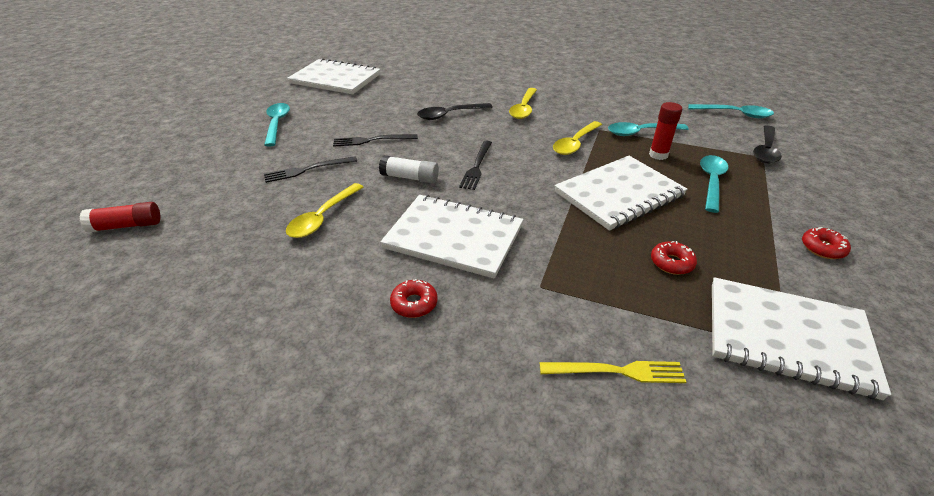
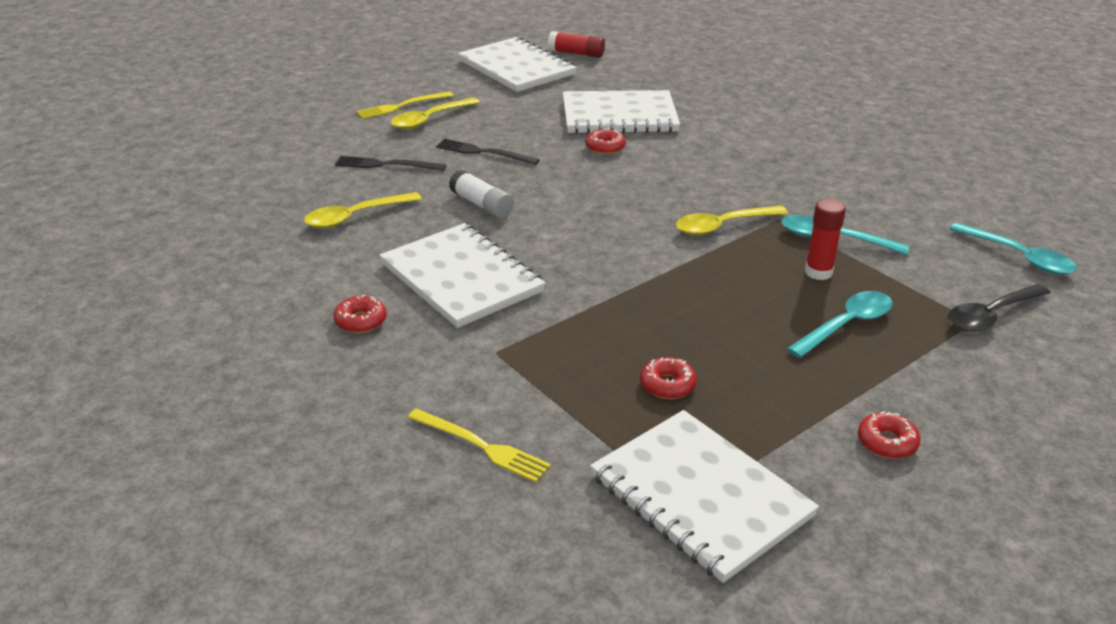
camera: 30 degrees right, 5 degrees down
(126, 226) = (185, 169): red glue stick -> red glue stick (576, 53)
(277, 124) = (402, 106): turquoise spoon -> yellow fork
(449, 115) = (605, 147): black spoon -> red donut
(477, 166) = (569, 215): black fork -> none
(524, 108) = (710, 165): yellow spoon -> yellow spoon (430, 119)
(619, 194) = (701, 298): white notebook -> white notebook (619, 116)

